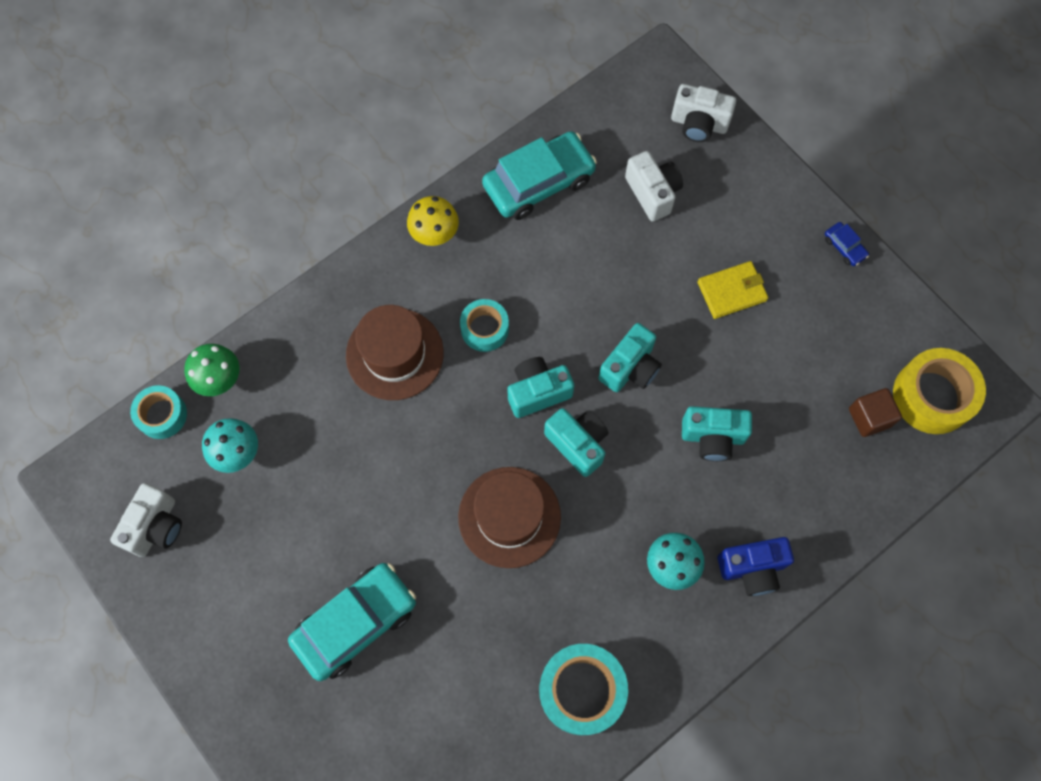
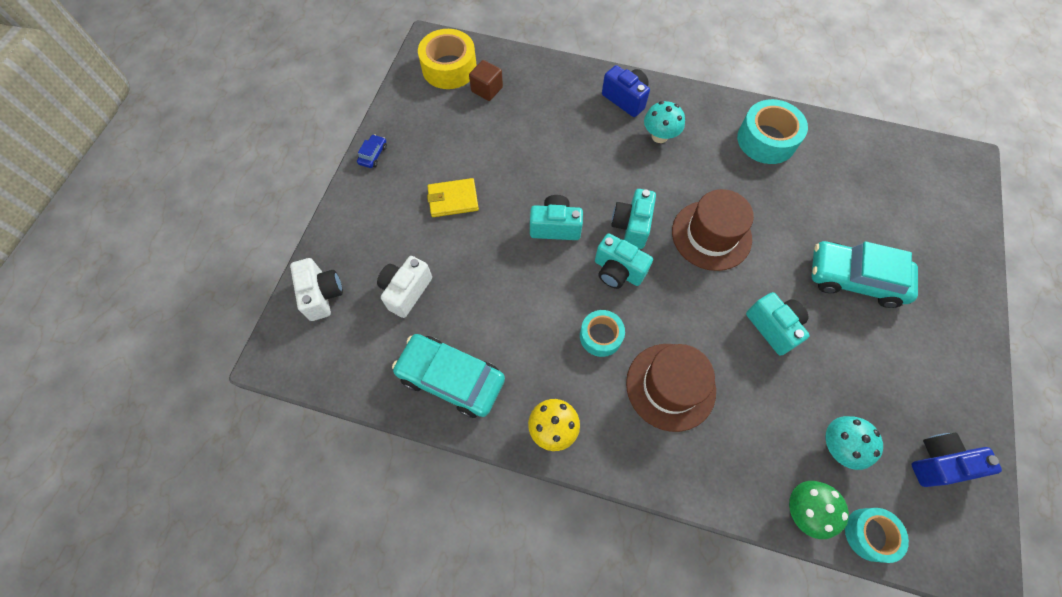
camera: 125 degrees left, 5 degrees down
(156, 527) = (938, 463): white camera -> blue camera
(712, 437) = (564, 157): turquoise camera -> turquoise camera (773, 327)
(732, 291) = (453, 199): yellow wallet -> yellow wallet turned 45 degrees counterclockwise

